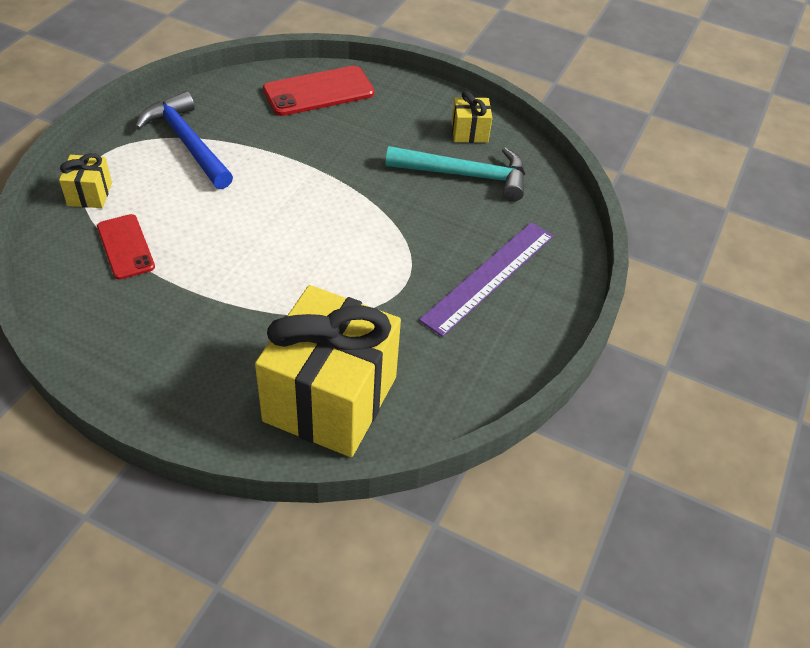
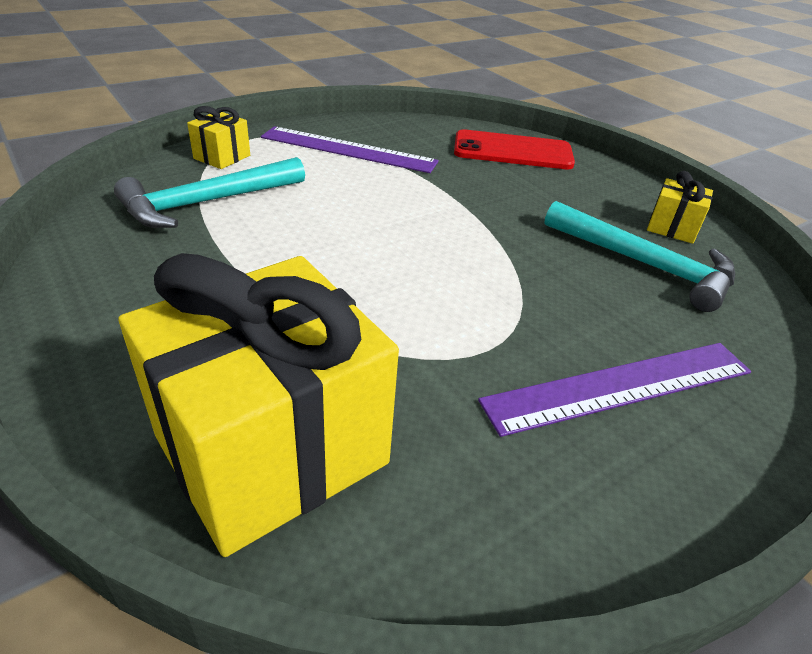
camera: 30 degrees right, 10 degrees down
(125, 247) = (207, 203): red phone -> turquoise hammer
(187, 143) = (348, 150): blue hammer -> purple ruler

